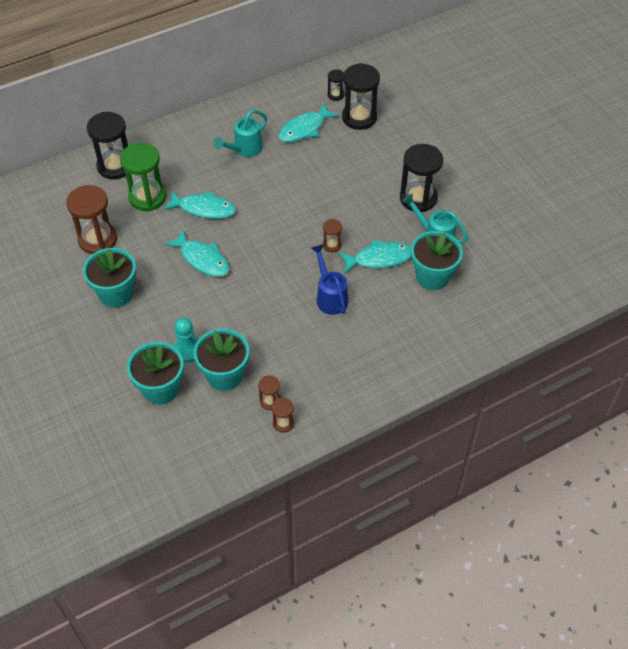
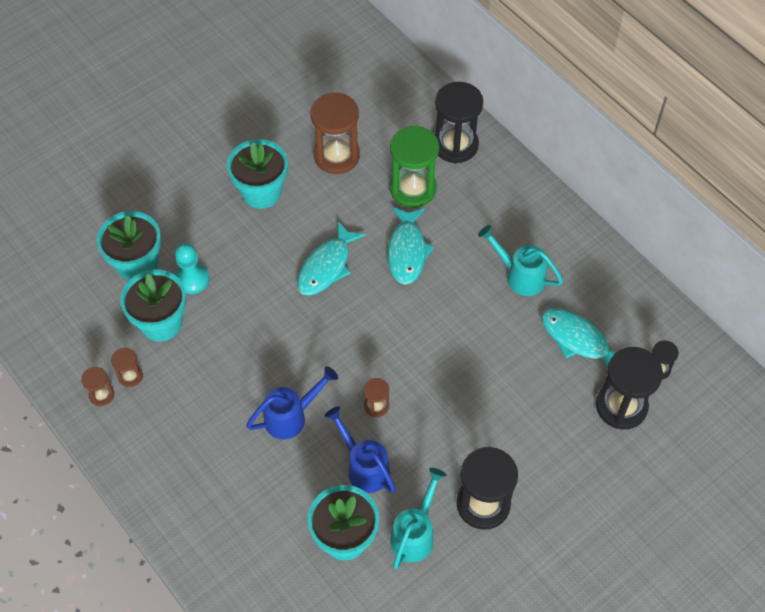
camera: 80 degrees right, 5 degrees up
(379, 259) = (364, 467): turquoise fish -> blue watering can

